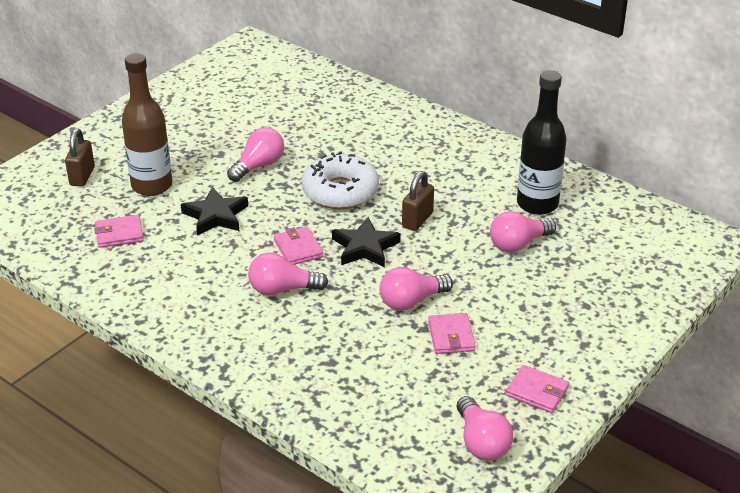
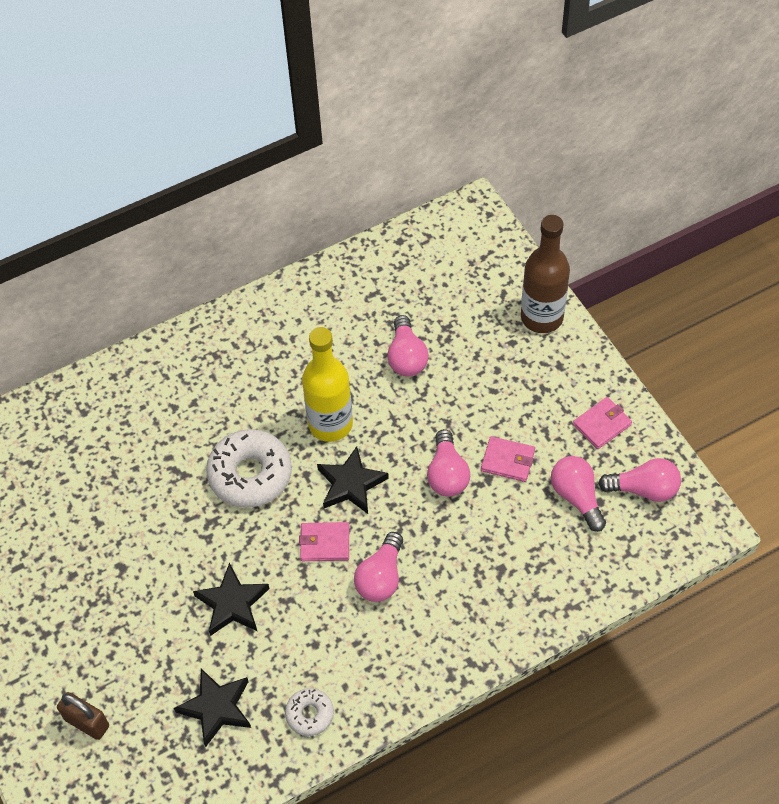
camera: 65 degrees left, 20 degrees up
(119, 234) = (216, 708): pink wallet -> black star
(133, 284) = (309, 714): none -> white donut
(152, 186) = (144, 653): brown bottle -> brown bottle (542, 317)
(259, 166) = (164, 536): pink light bulb -> pink light bulb (576, 497)
(417, 220) = (330, 424): brown padlock -> yellow bottle
(537, 204) = (356, 317): black bottle -> none

